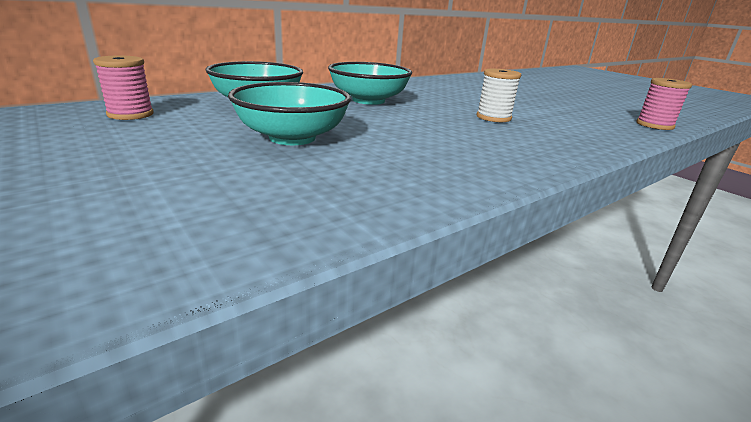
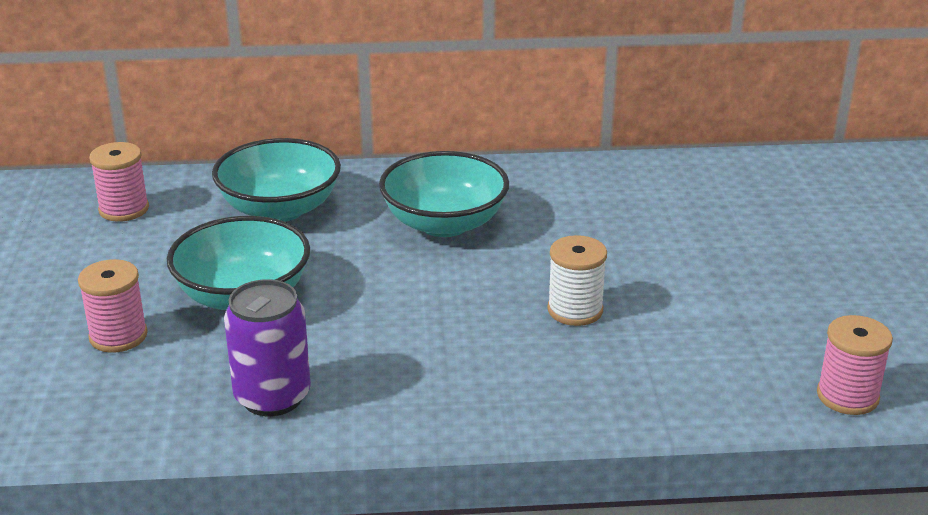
camera: 35 degrees right, 5 degrees up
(213, 171) = (118, 336): none -> pink spool
(402, 178) = (272, 397): none -> purple can

